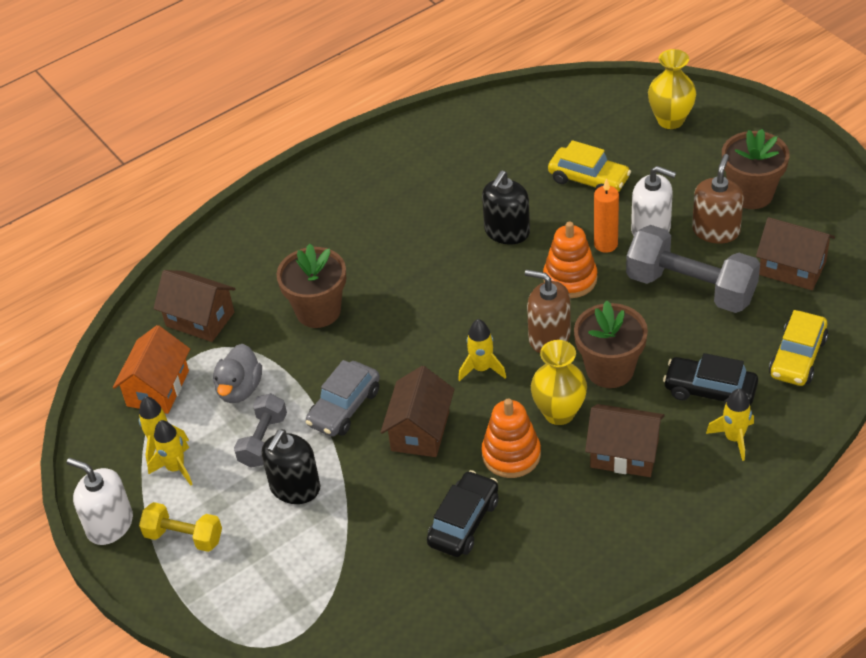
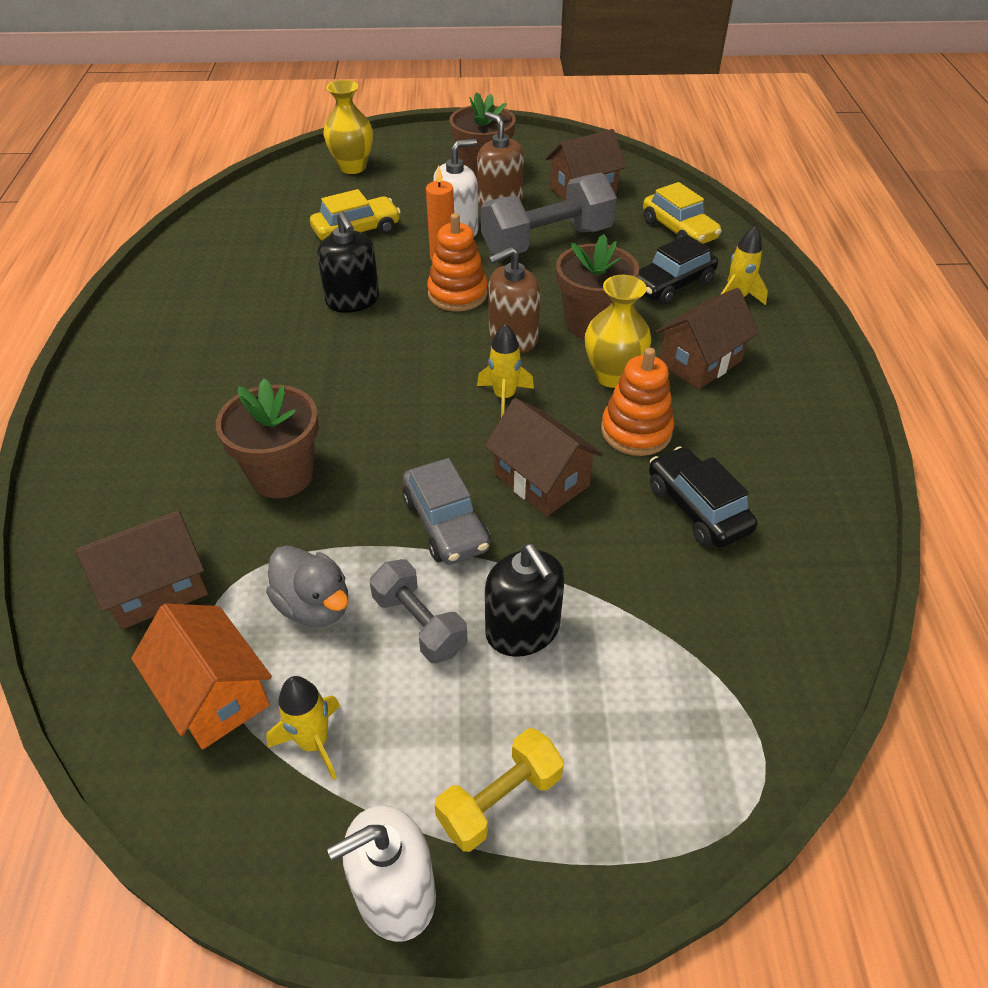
camera: 60 degrees left, 0 degrees up
(176, 468) = (372, 746): yellow rocket -> none

